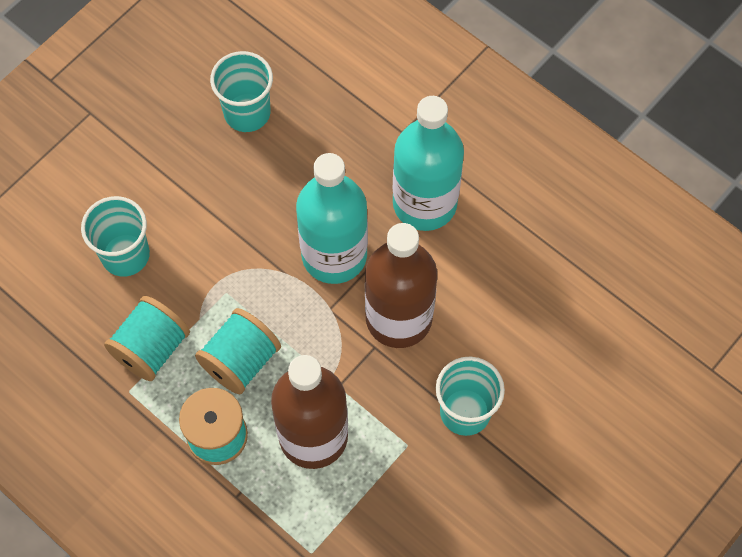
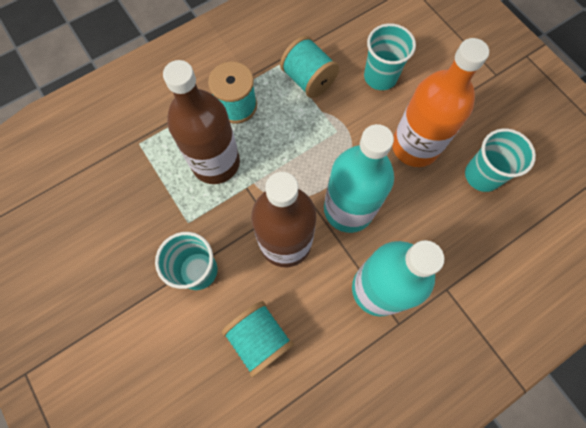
camera: 105 degrees right, 5 degrees up
(225, 194) = (415, 146): none -> orange bottle
(240, 361) = (284, 130): turquoise spool -> turquoise spool (259, 338)

